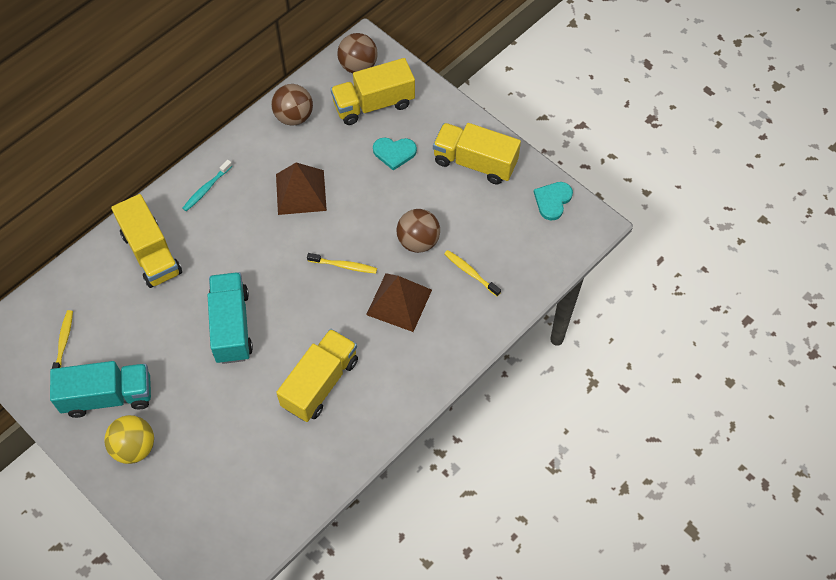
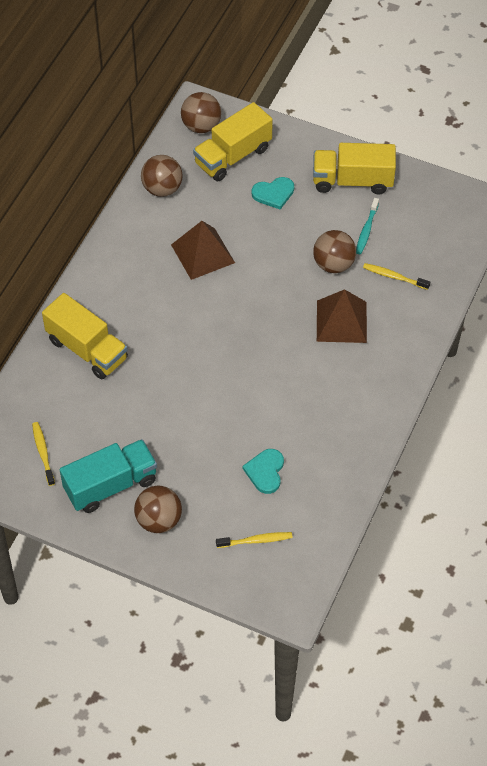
camera: 20 degrees left, 5 degrees down
(134, 447) = (159, 520): yellow ball -> brown ball
(206, 189) = (111, 277): turquoise toothbrush -> turquoise toothbrush (366, 230)
(232, 326) = (197, 389): turquoise truck -> none
(320, 383) = (303, 412): yellow truck -> none
(344, 266) = (275, 305): yellow toothbrush -> yellow toothbrush (256, 540)
(552, 200) = (438, 193): turquoise heart -> turquoise heart (265, 471)

